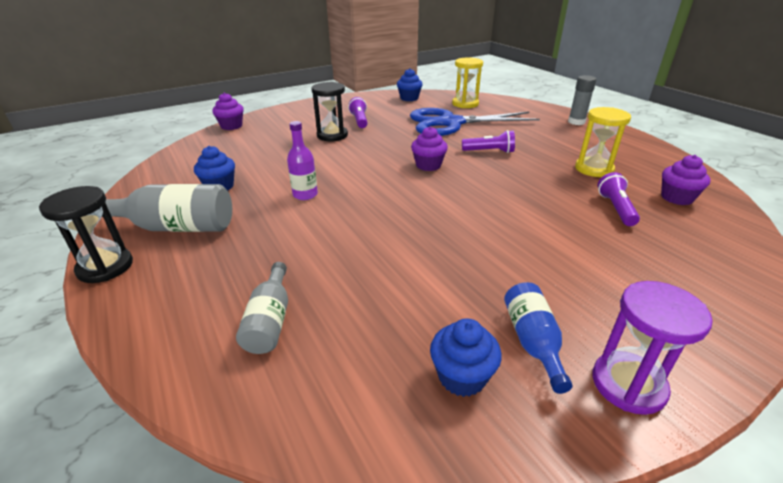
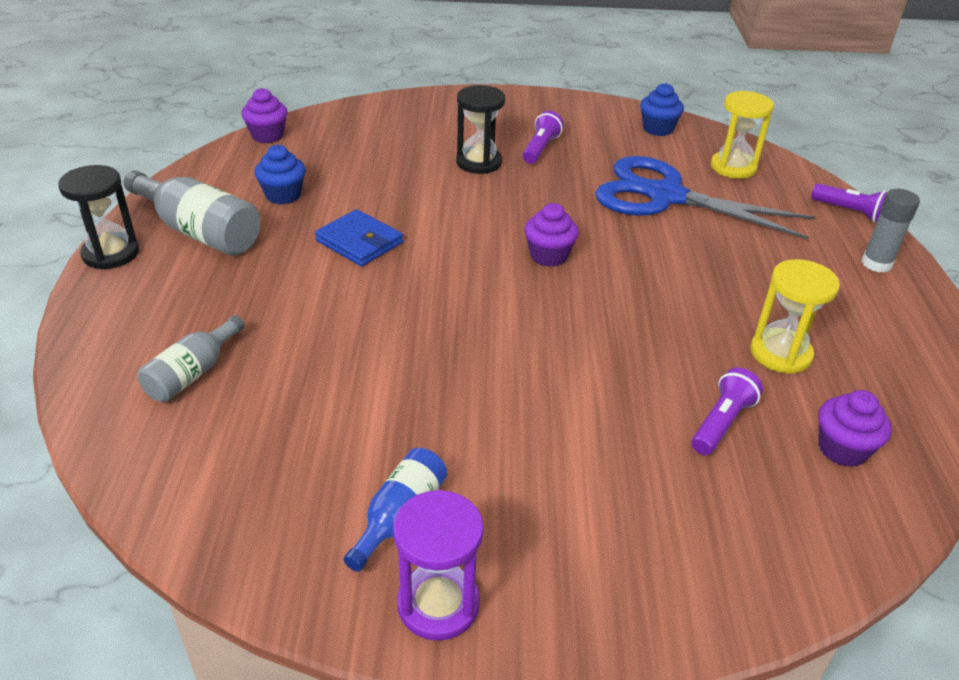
camera: 30 degrees right, 5 degrees up
(231, 126) = (374, 105): purple cupcake -> purple cupcake (267, 136)
(305, 195) = (359, 242): purple bottle -> blue wallet
(462, 376) = (296, 510): blue cupcake -> none
(489, 151) = (661, 265): purple flashlight -> purple flashlight (851, 212)

